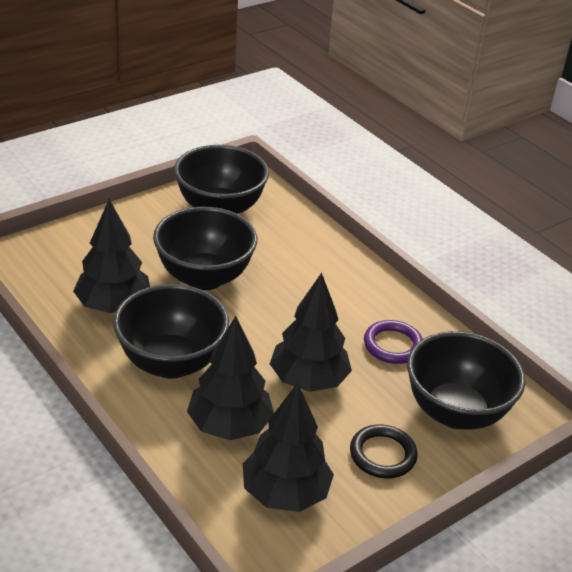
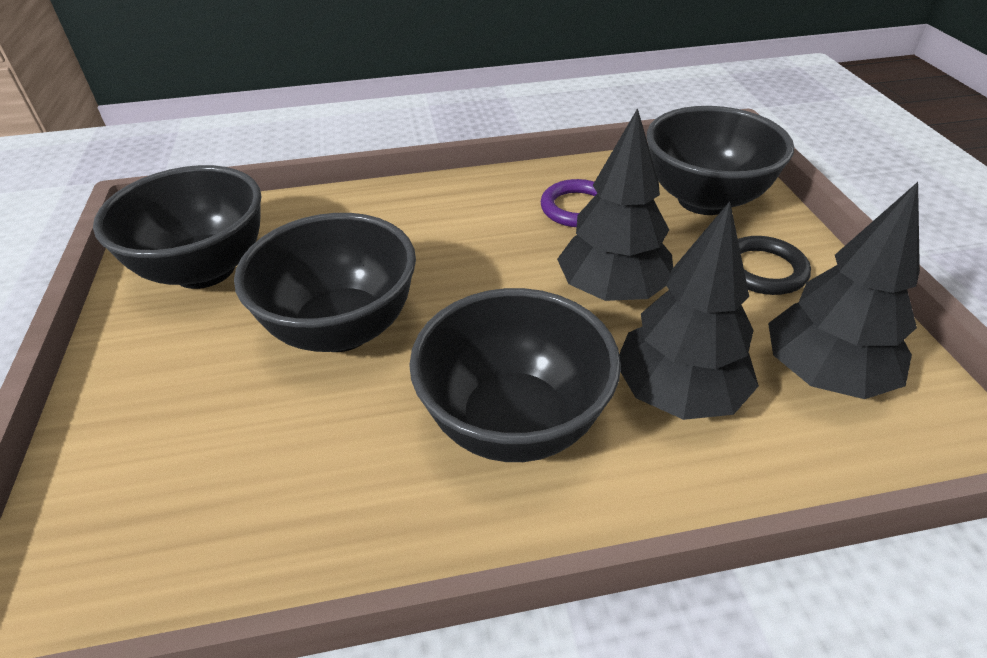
camera: 60 degrees left, 5 degrees up
(113, 306) = (331, 461): black tree -> none

